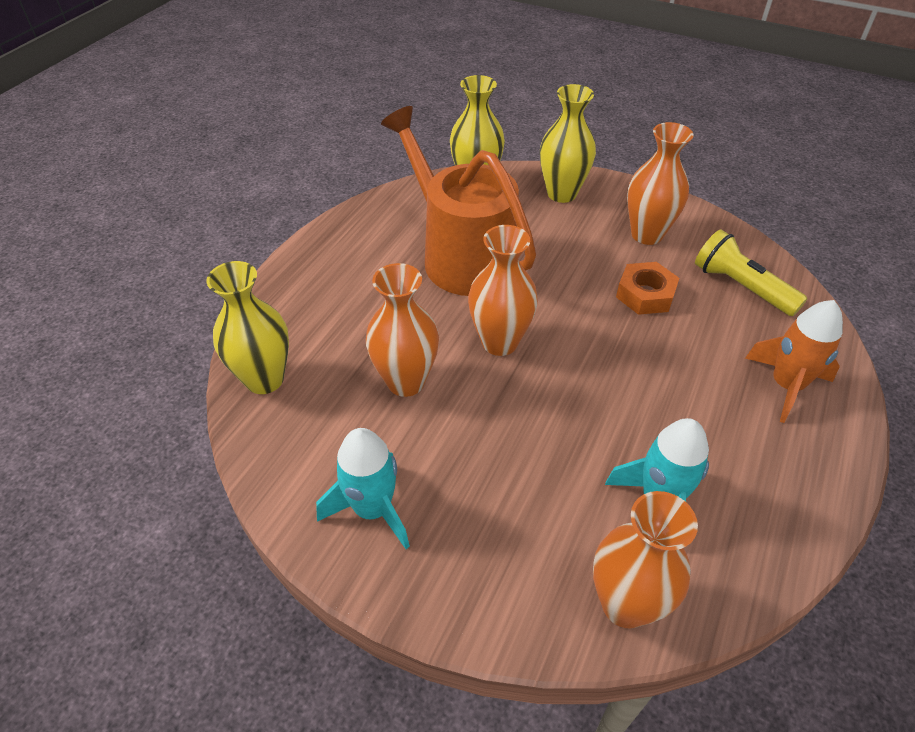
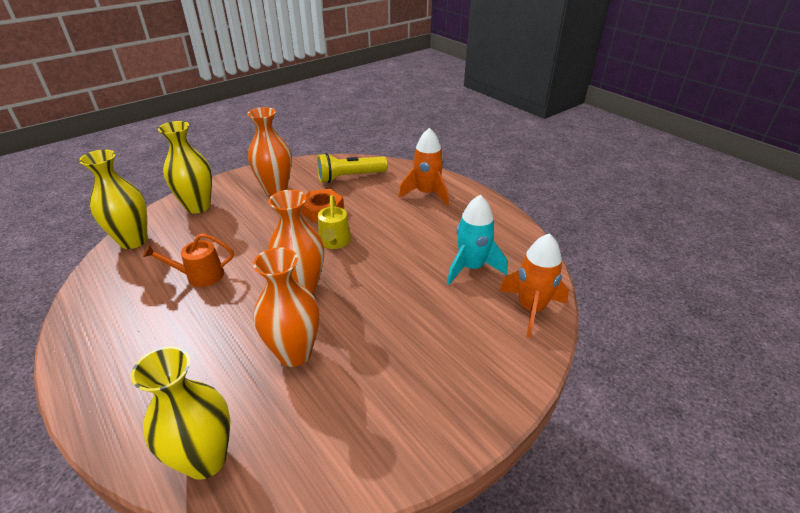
camera: 65 degrees left, 10 degrees down
(372, 509) = (400, 415): turquoise rocket -> none
(462, 256) = (200, 276): orange watering can -> orange watering can, size x0.43
(596, 333) = (334, 242): none -> yellow watering can
(625, 604) = (531, 309): orange vase -> orange rocket

